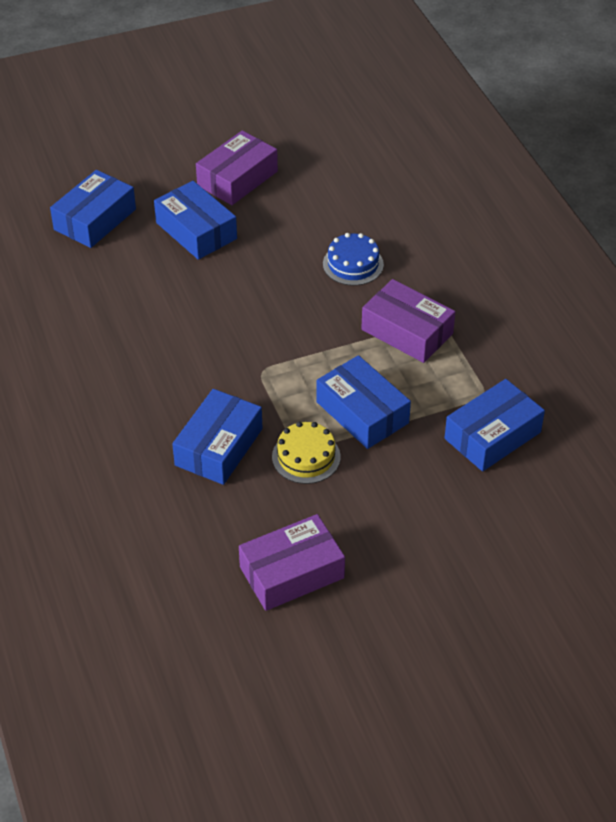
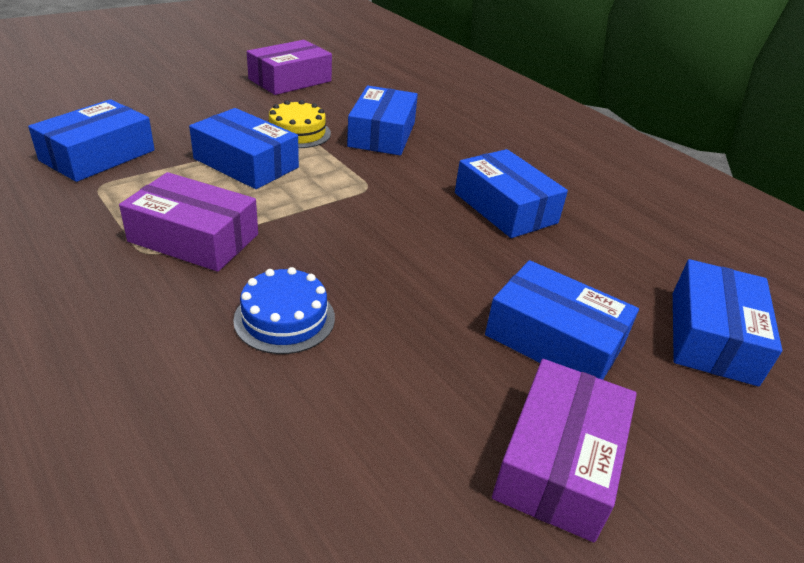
camera: 160 degrees right, 10 degrees down
(155, 335) = (505, 208): none -> blue box

